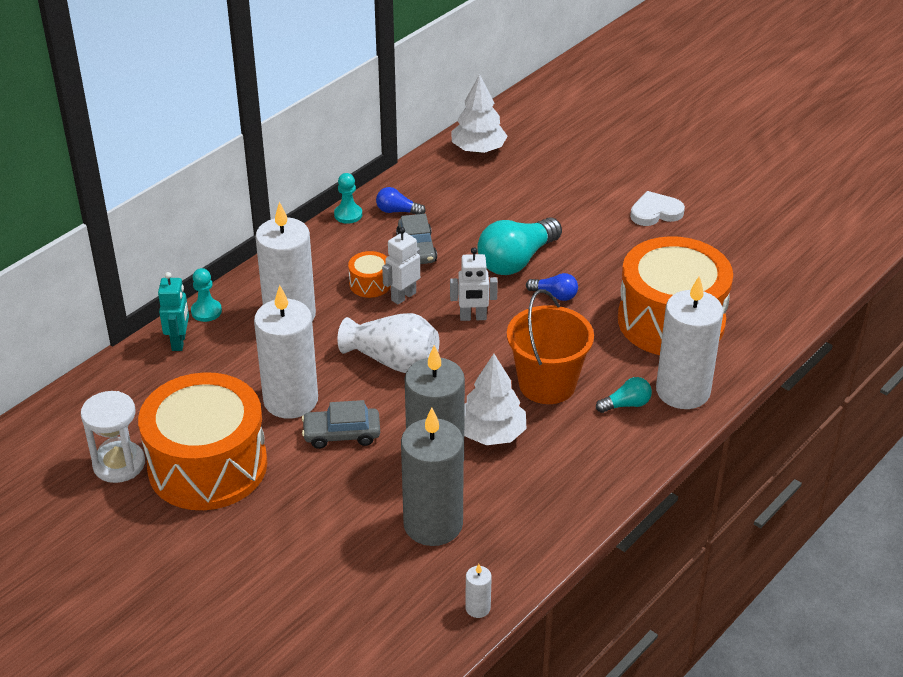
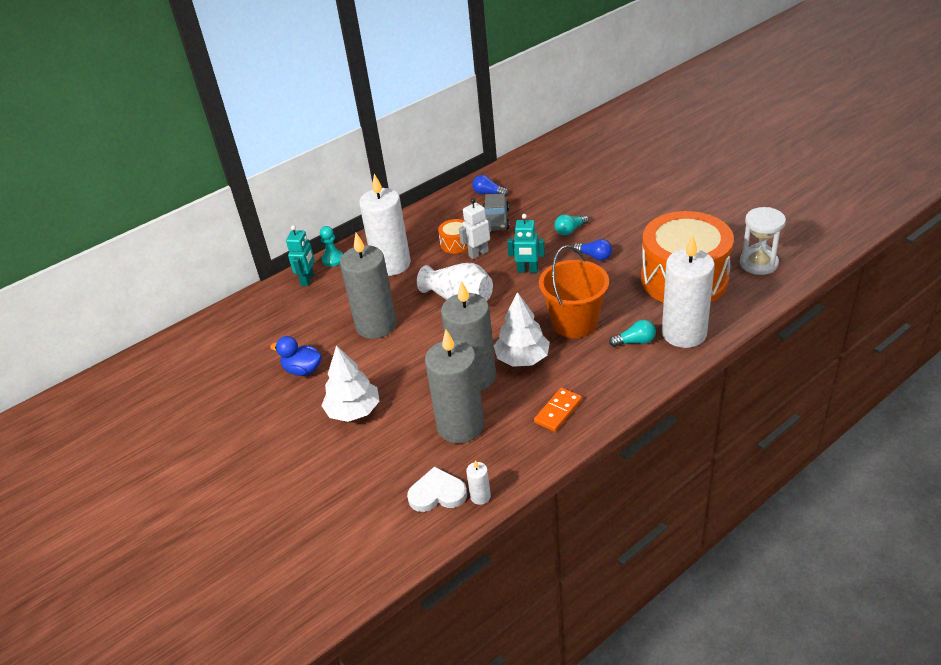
camera: 15 degrees right, 0 degrees up
(119, 464) = (240, 365): white hourglass -> white hourglass (758, 263)
(207, 466) = (303, 370): orange drum -> blue duck
(291, 400) = (376, 325): white candle -> grey candle
(342, 434) = (407, 352): grey car -> none
(348, 215) = (452, 195): turquoise pawn -> none
(473, 317) = (527, 270): white robot -> turquoise robot
(478, 149) = (558, 152): white tree -> white tree (353, 411)
(516, 260) = (570, 230): turquoise light bulb -> turquoise light bulb, size x0.49
(550, 497) = (558, 411): none -> orange domino
(655, 212) = (686, 198): white heart -> white heart (437, 493)

